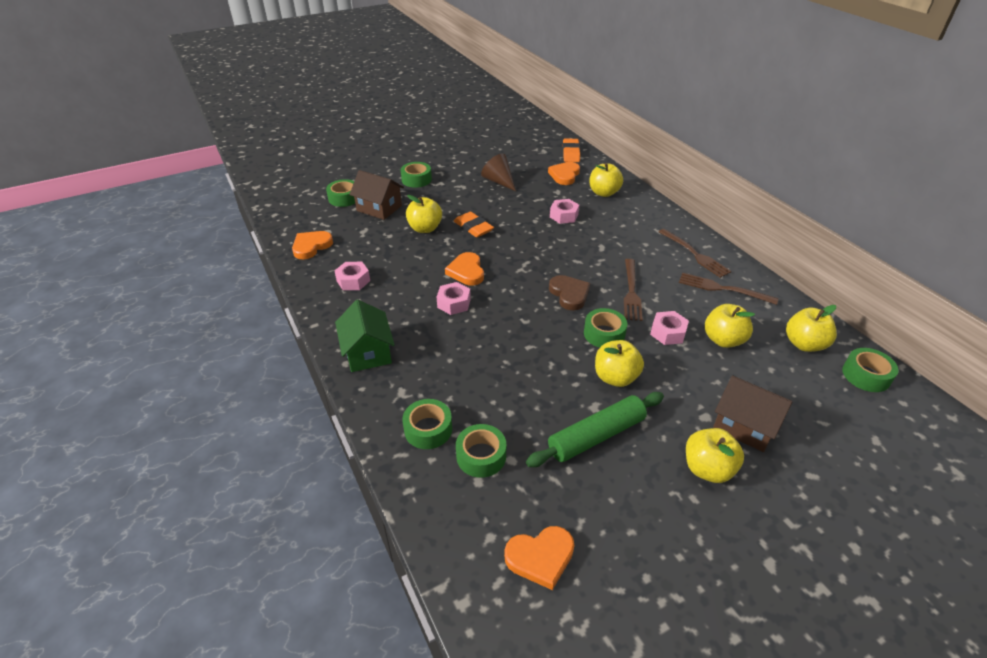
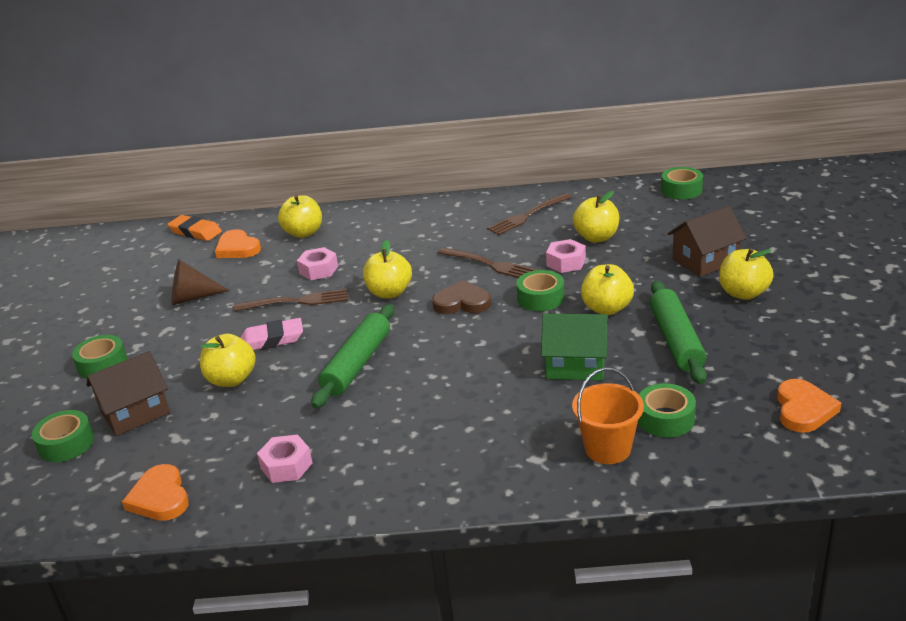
camera: 60 degrees left, 10 degrees down
(368, 352) = (446, 475): green house -> green house (576, 365)
(428, 429) = (608, 449): green tape -> orange bucket
(454, 303) = (409, 387): pink nut -> none
(466, 271) = (357, 364): orange heart -> green rolling pin
(473, 227) = (272, 340): orange eraser -> pink eraser
(695, 254) = (464, 213): brown fork -> brown fork (297, 301)
(804, 344) = (629, 202): yellow apple -> yellow apple (389, 293)

